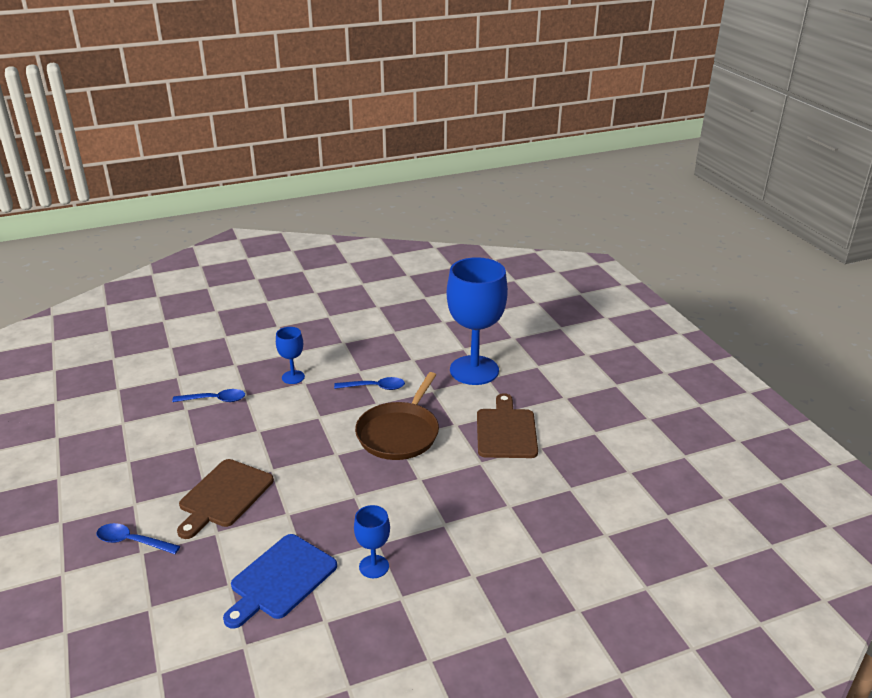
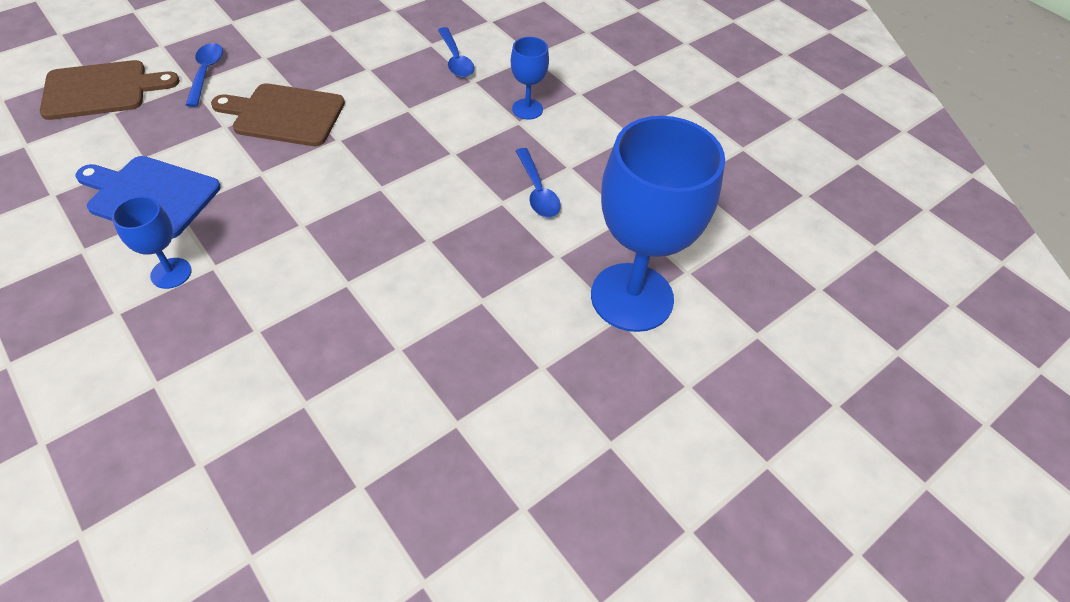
camera: 70 degrees right, 20 degrees up
(399, 433) = (441, 240): brown pan -> none
(506, 431) = (485, 369): brown cutting board -> brown cutting board (101, 90)

